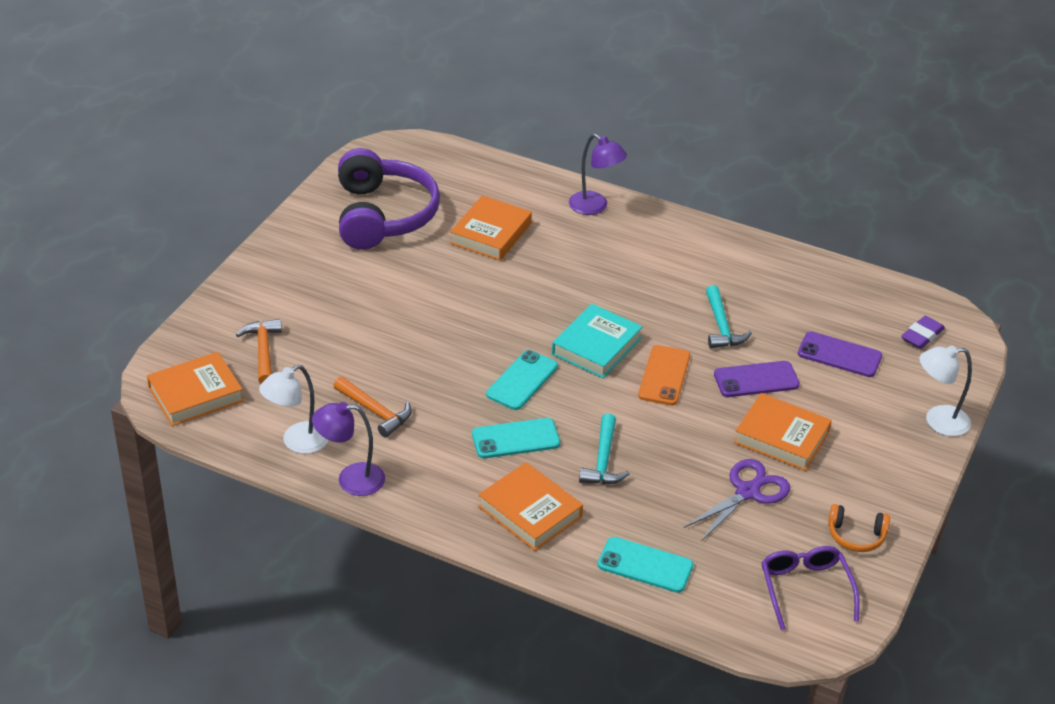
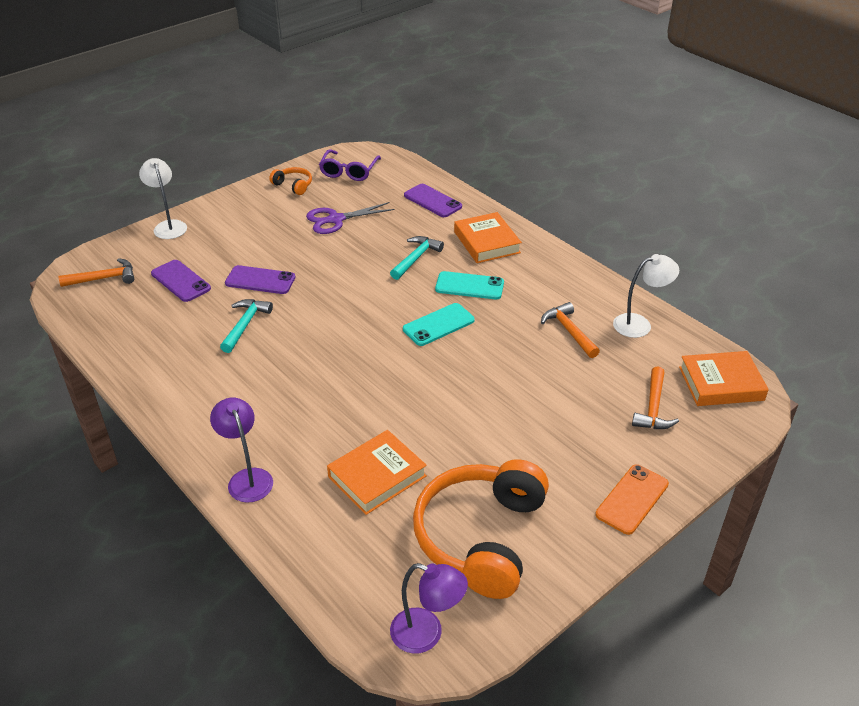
camera: 155 degrees left, 0 degrees up
(351, 479) = (605, 289): purple lamp -> purple lamp (427, 634)
(382, 215) = (481, 537): purple headphones -> orange headphones
(596, 346) = (359, 336): turquoise book -> none
(645, 565) = (432, 201): turquoise phone -> purple phone
(664, 376) = (325, 300): orange phone -> orange phone (632, 499)
(781, 437) = (282, 242): orange book -> none
(922, 335) = (104, 278): purple eraser -> orange hammer
(938, 421) = (168, 226): white lamp -> white lamp turned 135 degrees counterclockwise

